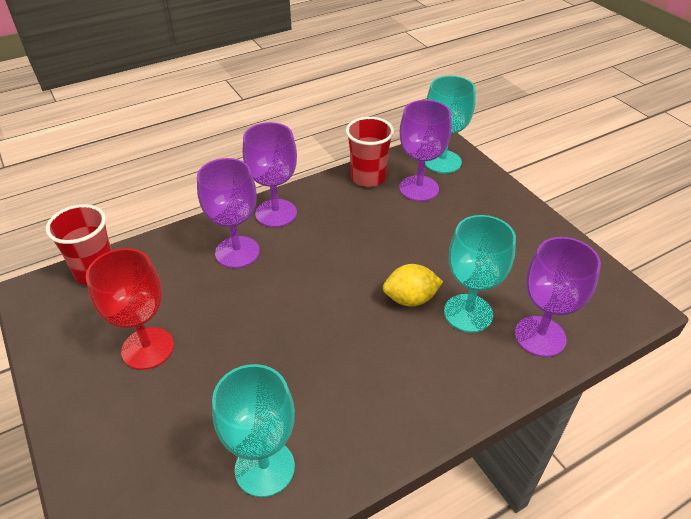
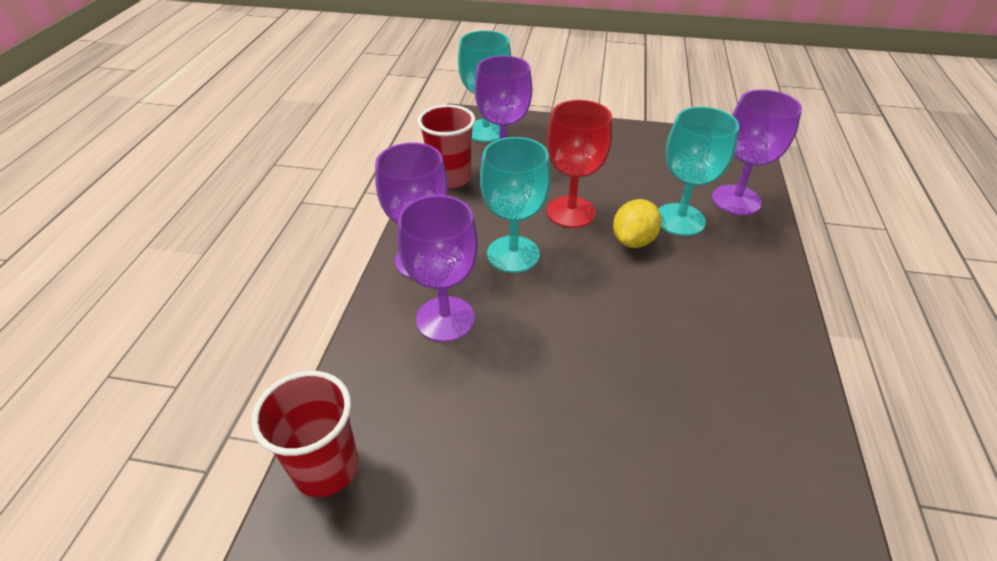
camera: 50 degrees left, 0 degrees up
(148, 348) = (516, 474): red goblet -> red goblet (570, 212)
(264, 468) = (765, 452): turquoise goblet -> turquoise goblet (513, 254)

